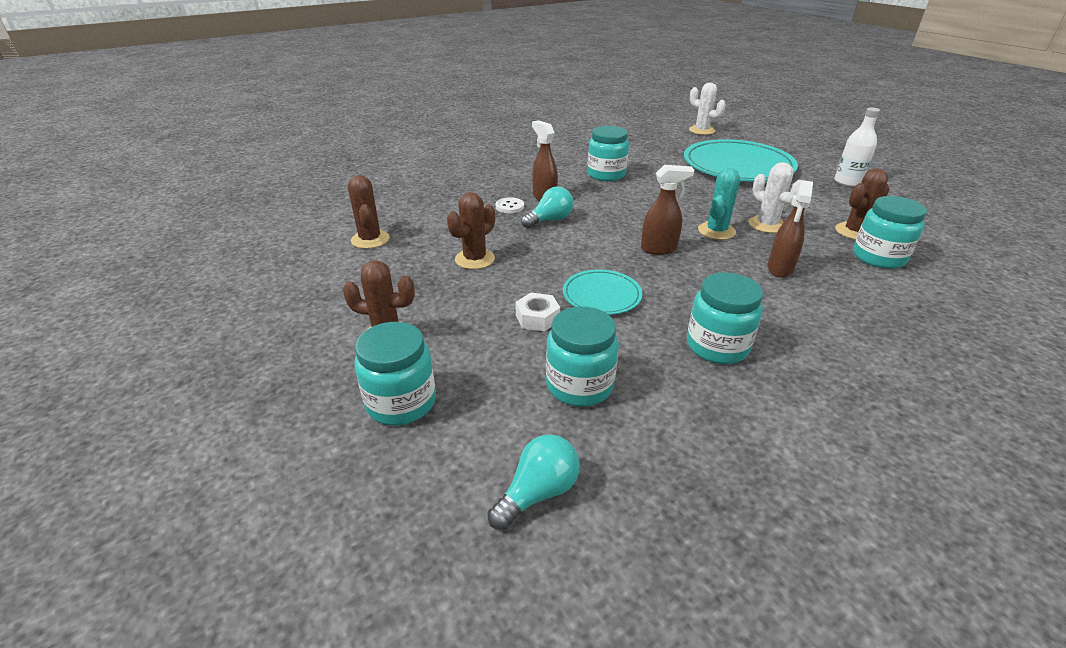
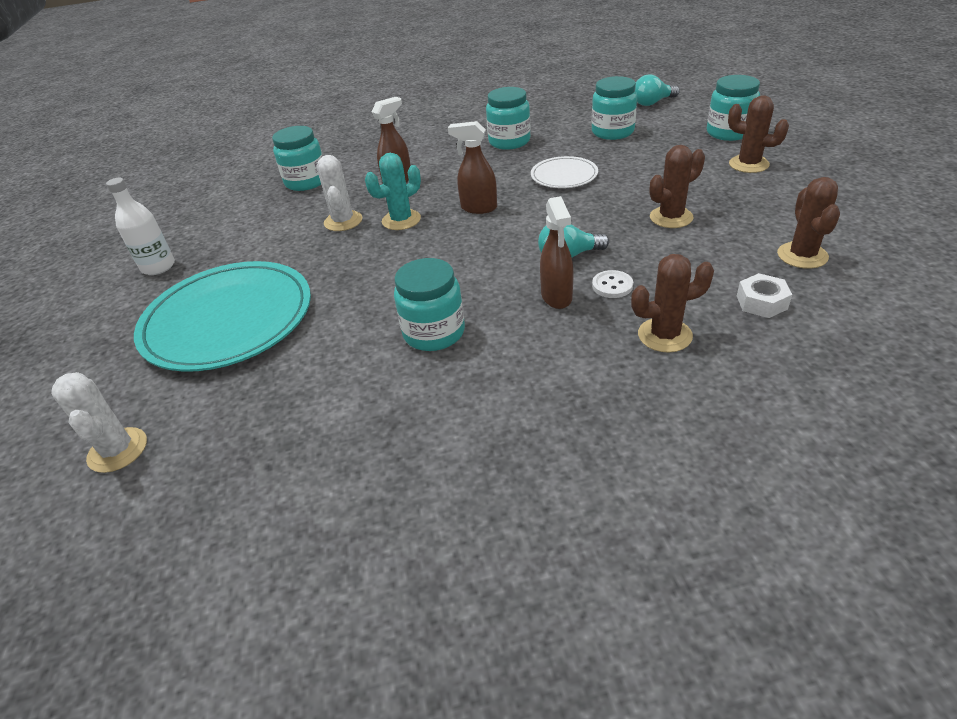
camera: 155 degrees left, 5 degrees up
(537, 318) = (625, 165): white nut -> white nut (761, 302)
(601, 295) = (564, 176): turquoise plate -> white plate
(854, 232) = (279, 205): brown cactus -> brown cactus (664, 335)

